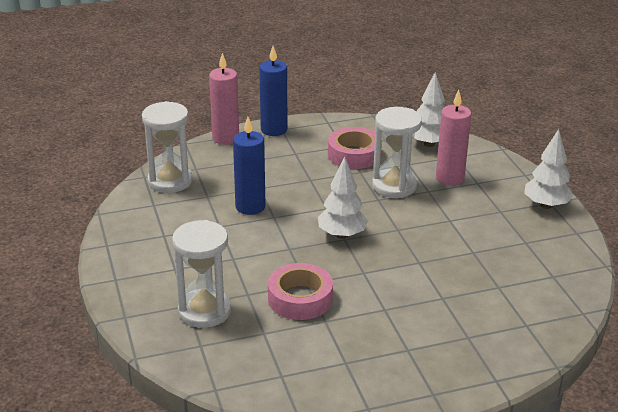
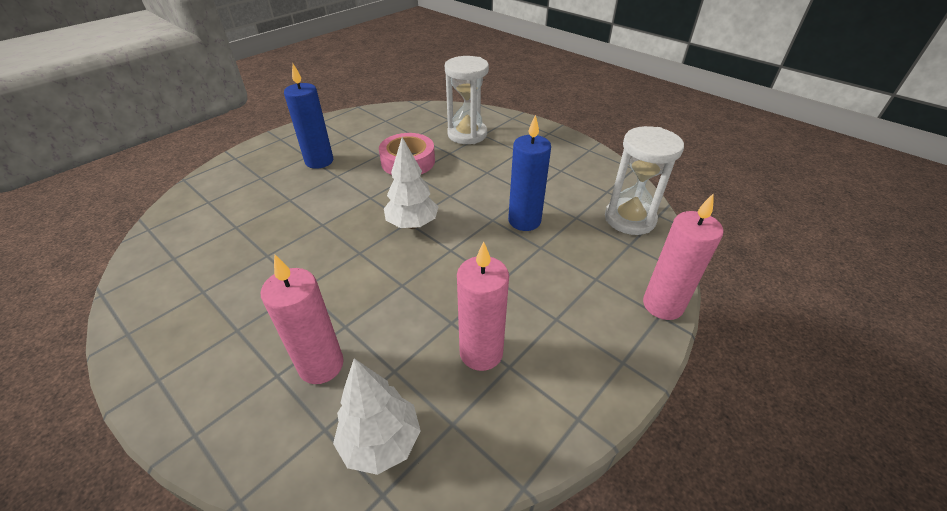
camera: 150 degrees right, 10 degrees up
(274, 130) = (629, 353): blue candle -> blue candle (319, 161)
(354, 154) = (481, 353): pink tape -> pink candle
(394, 186) = (393, 314): white hourglass -> none
(546, 205) = (165, 369): white tree -> none

